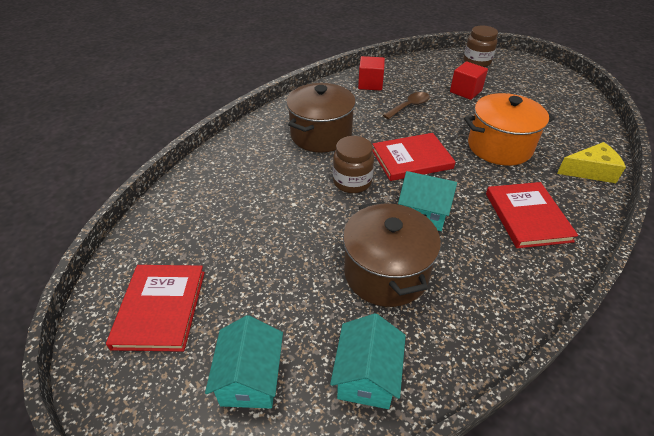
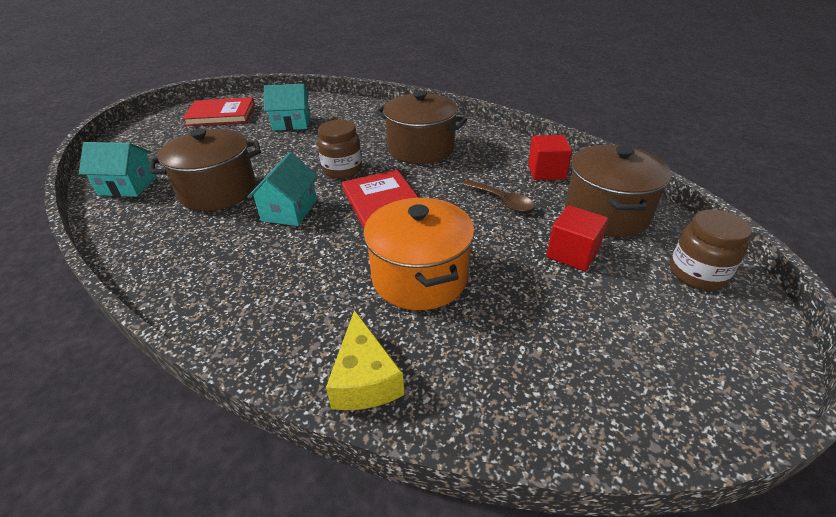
camera: 85 degrees right, 5 degrees down
(250, 378) = (153, 147): turquoise house -> turquoise house (291, 123)
(423, 73) = (606, 213): none -> brown pot
(527, 217) = (269, 287): red book -> none

